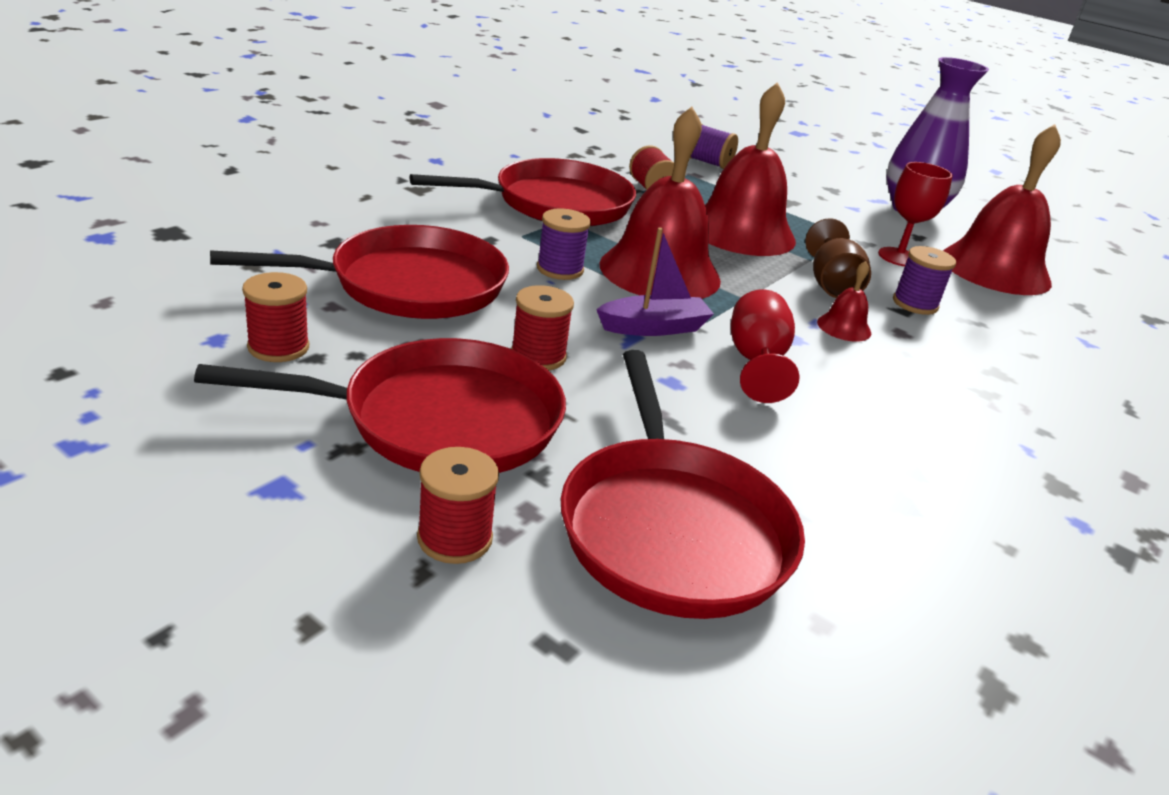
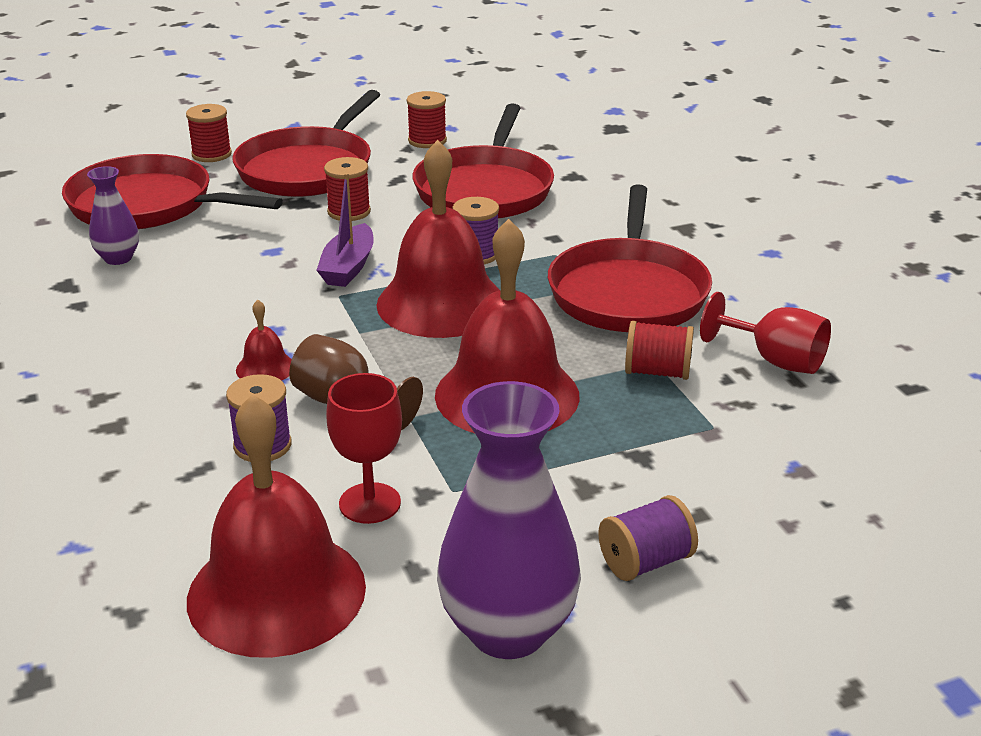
camera: 125 degrees right, 0 degrees up
(708, 163) = (761, 467): purple spool -> purple spool (645, 562)
(756, 362) = (260, 295): red goblet -> red goblet (774, 360)
(811, 489) = (118, 258): none -> purple vase

